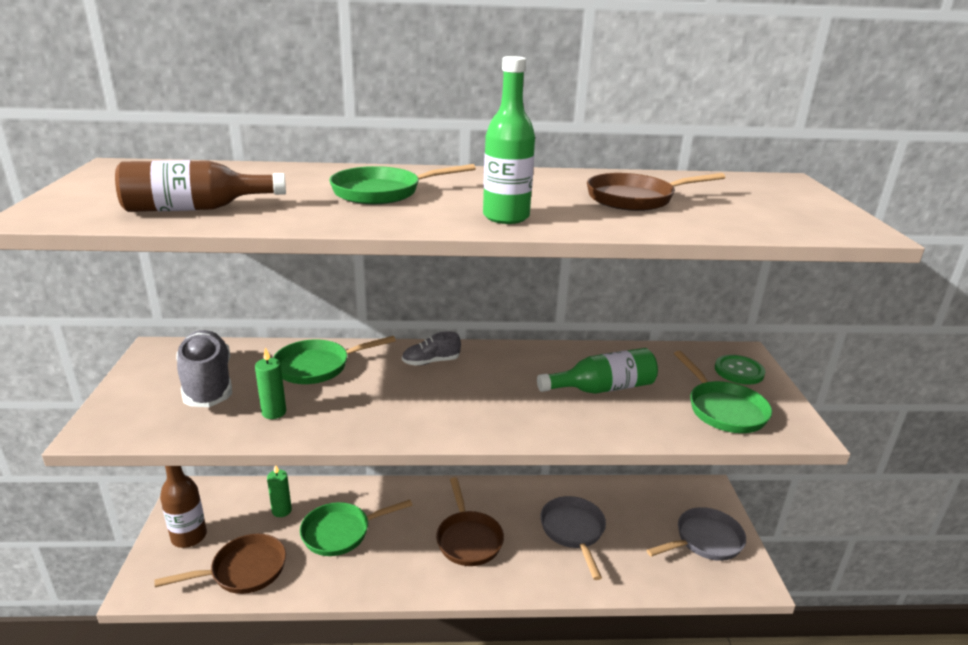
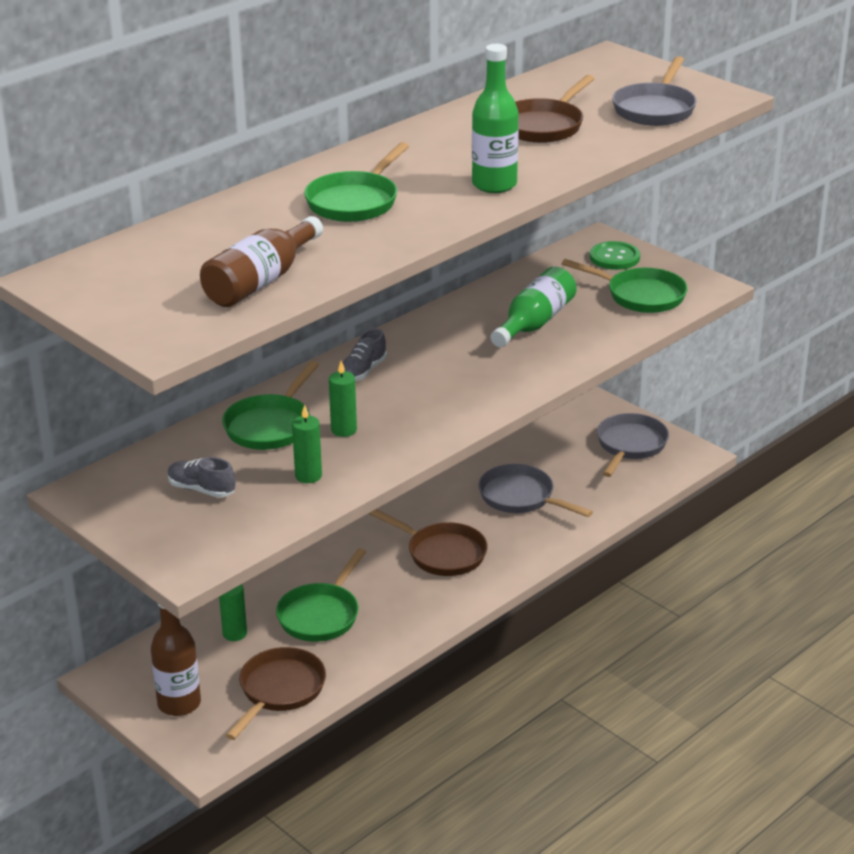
camera: 40 degrees left, 5 degrees up
(207, 384) = (201, 489): grey shoe -> grey shoe, size x0.52
(351, 393) = (344, 430): none -> green candle
(766, 218) = (655, 109): none -> grey pan

